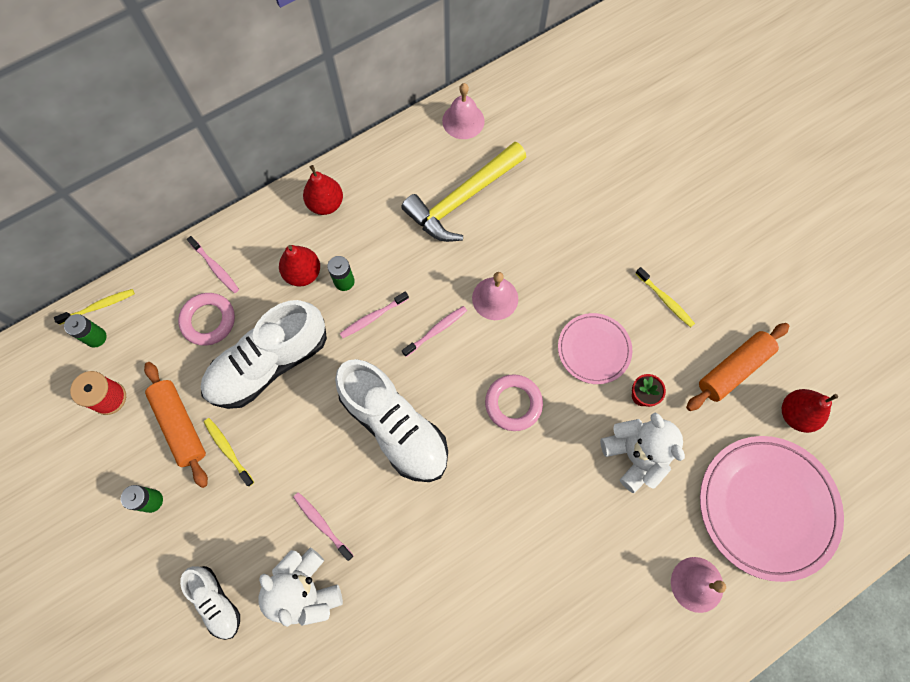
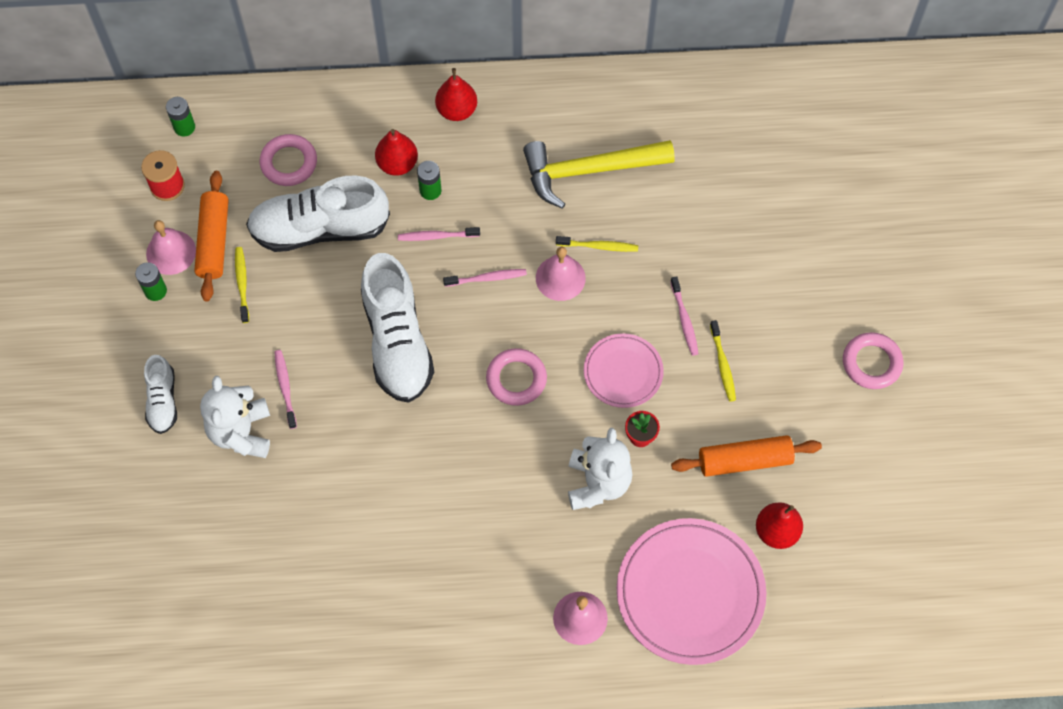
camera: 30 degrees right, 5 degrees down
(99, 306) = (201, 101): yellow toothbrush -> yellow toothbrush (599, 246)
(215, 267) = (322, 118): pink toothbrush -> pink toothbrush (684, 320)
(463, 121) = (638, 95): pink bell -> pink bell (171, 252)
(771, 238) = (871, 363): none -> pink ring

